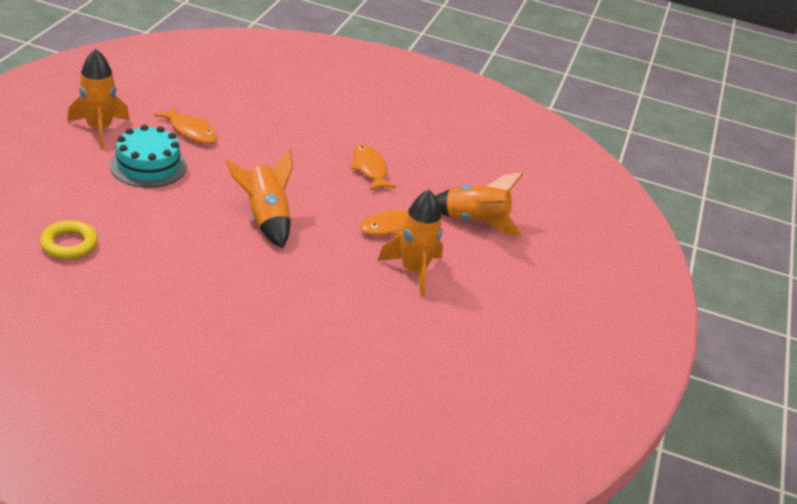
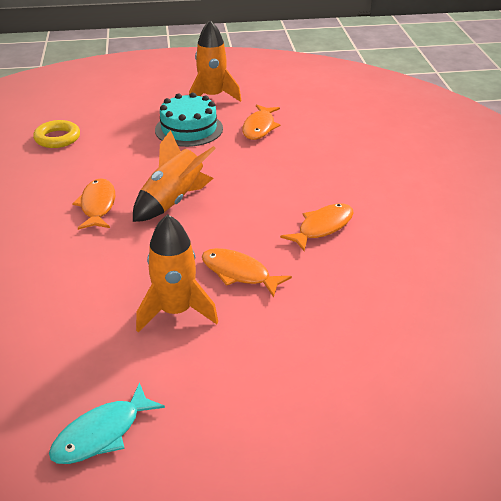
camera: 70 degrees right, 0 degrees up
(230, 260) = (97, 205): none -> orange fish
(474, 222) = (313, 327): orange rocket -> none
(514, 345) = (102, 433): none -> turquoise fish

